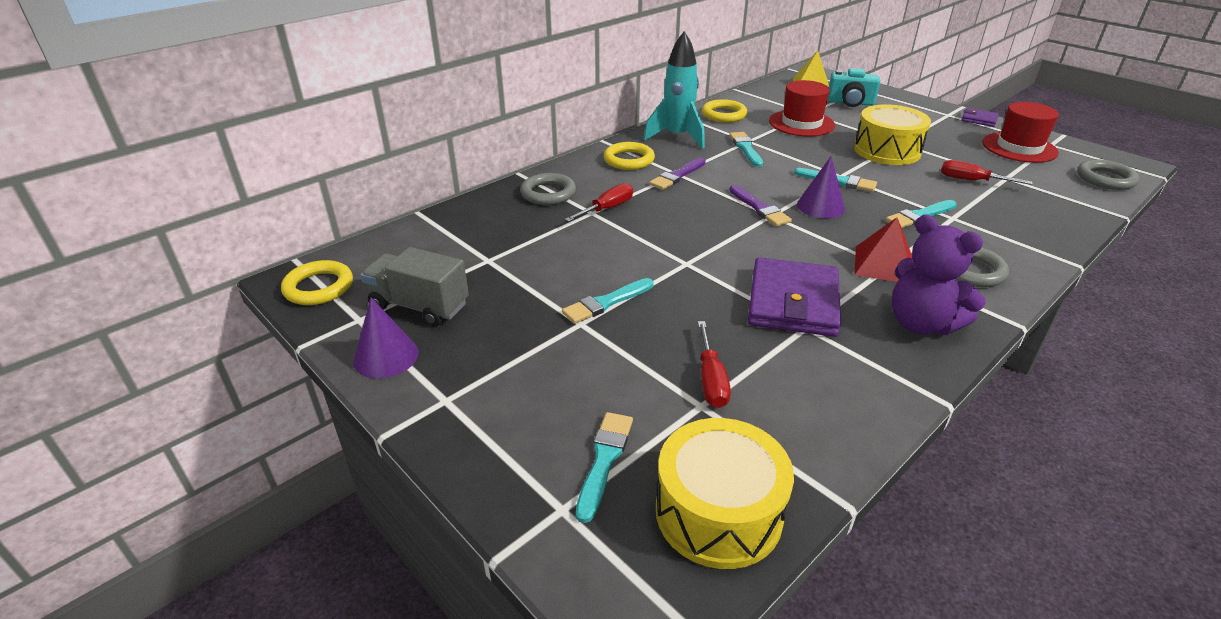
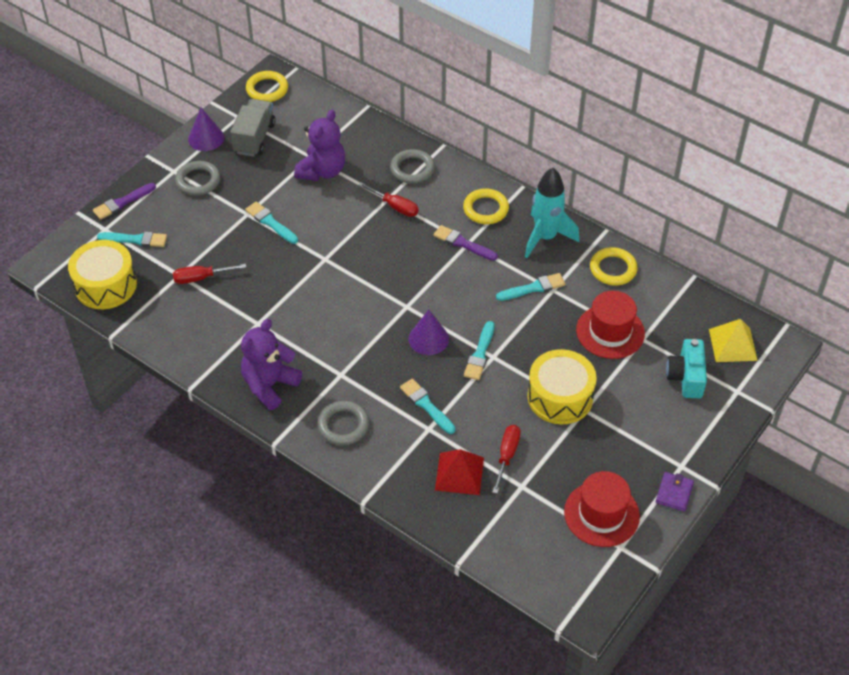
camera: 80 degrees right, 15 degrees up
(521, 253) = (322, 171): none -> purple teddy bear
(759, 208) = (416, 299): purple brush -> purple brush (122, 202)
(793, 302) = (285, 317): purple wallet -> none
(883, 264) = (343, 372): red pyramid -> red pyramid (459, 473)
(1105, 179) = (540, 571): grey ring -> grey ring (198, 181)

